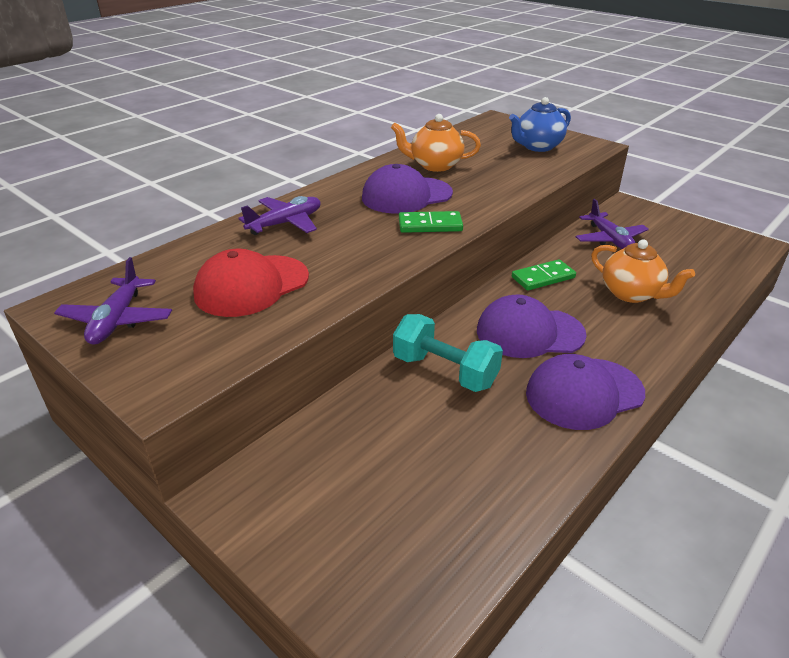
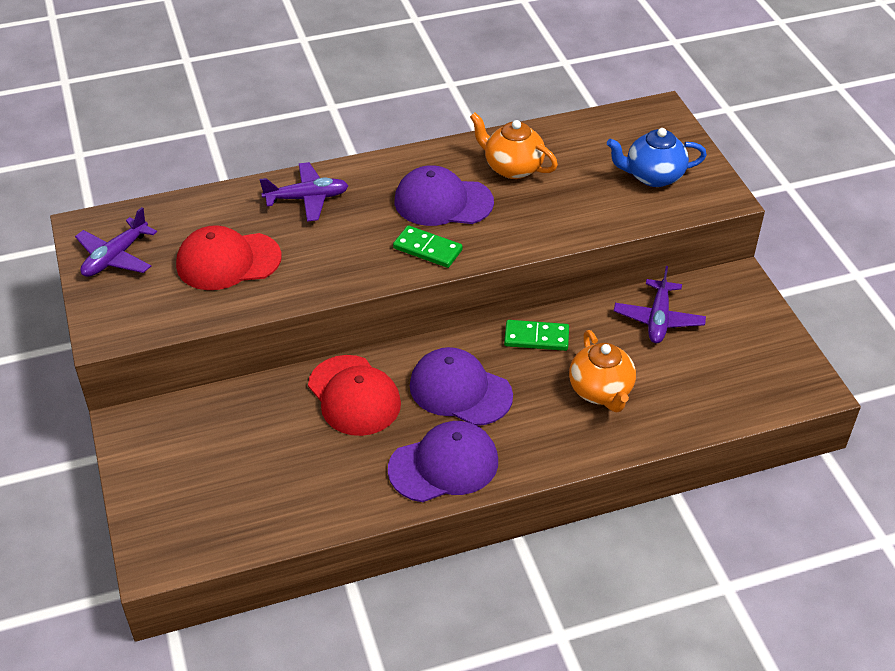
camera: 30 degrees right, 10 degrees up
(445, 371) = (354, 396): turquoise dumbbell -> red cap
(584, 393) = (444, 465): purple cap -> purple cap turned 150 degrees clockwise

